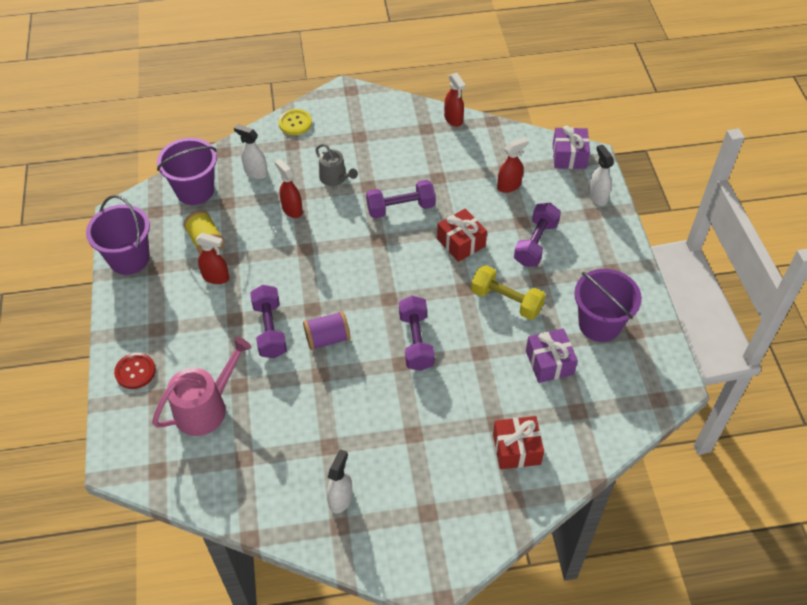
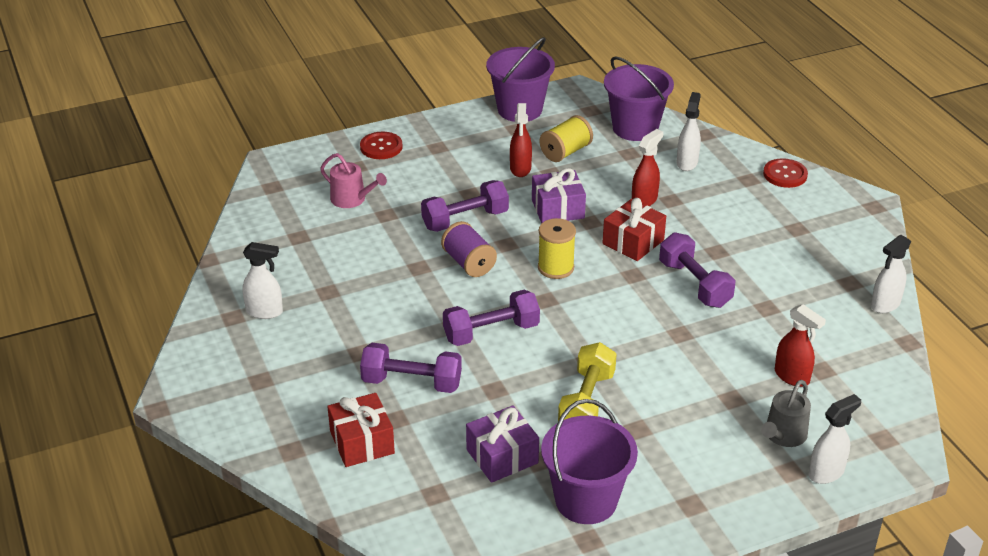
camera: 75 degrees right, 15 degrees down
(205, 408) = (352, 199): pink watering can -> pink watering can, size x0.62
(295, 123) = (785, 174): yellow button -> red button
(335, 178) = (713, 222): grey watering can -> grey watering can (783, 435)
(353, 284) = (555, 268): none -> yellow spool
(453, 119) = (885, 305): red spray bottle -> white spray bottle
(461, 242) = (664, 346): red gift -> red gift (633, 242)
(535, 243) = (700, 417): purple dumbbell -> purple dumbbell (412, 382)
(569, 156) = (890, 432): purple gift -> purple gift (558, 209)

